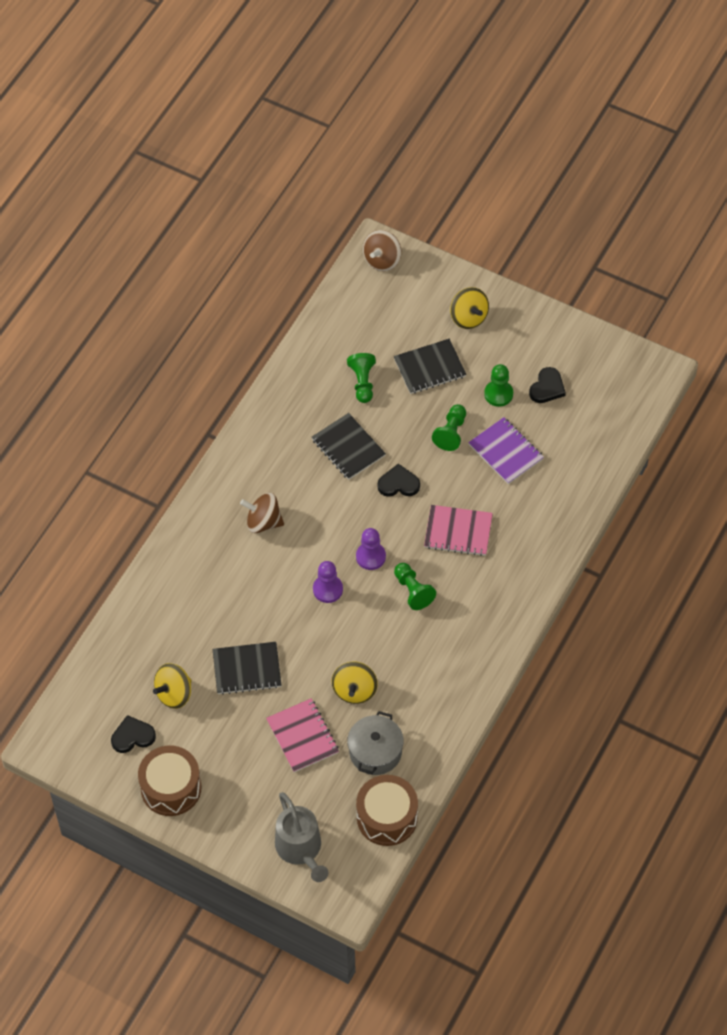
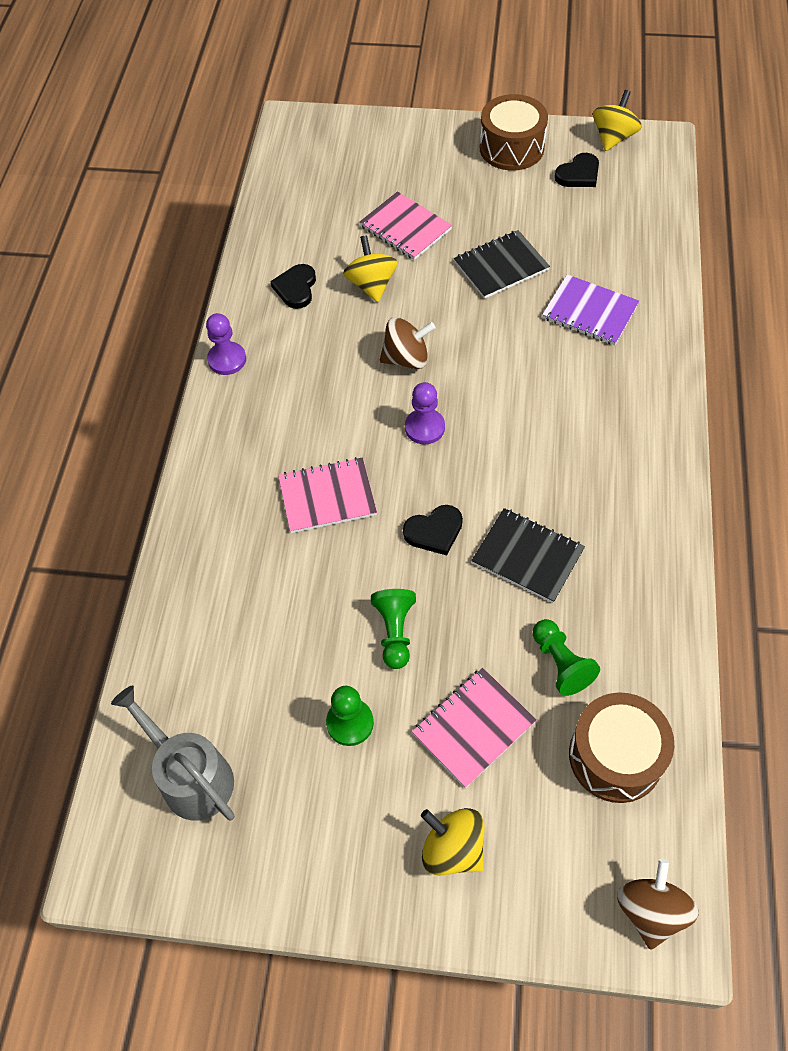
camera: 160 degrees right, 0 degrees up
(174, 694) = (563, 221): yellow spinning top -> yellow spinning top (613, 138)
(263, 522) = (580, 422): brown spinning top -> brown spinning top (406, 359)
(300, 849) = (357, 143): grey watering can -> grey watering can (191, 777)
(327, 589) = (457, 374): purple pawn -> purple pawn (227, 360)
(375, 752) = (321, 239): grey pot -> none
(387, 817) = (283, 191): brown drum -> brown drum (615, 756)
(413, 591) = (353, 406): green pawn -> none
(429, 368) = (474, 728): black notebook -> pink notebook
(505, 452) = (305, 632): purple notebook -> purple notebook (590, 312)
(547, 387) = (278, 764): black heart -> black heart (296, 288)

